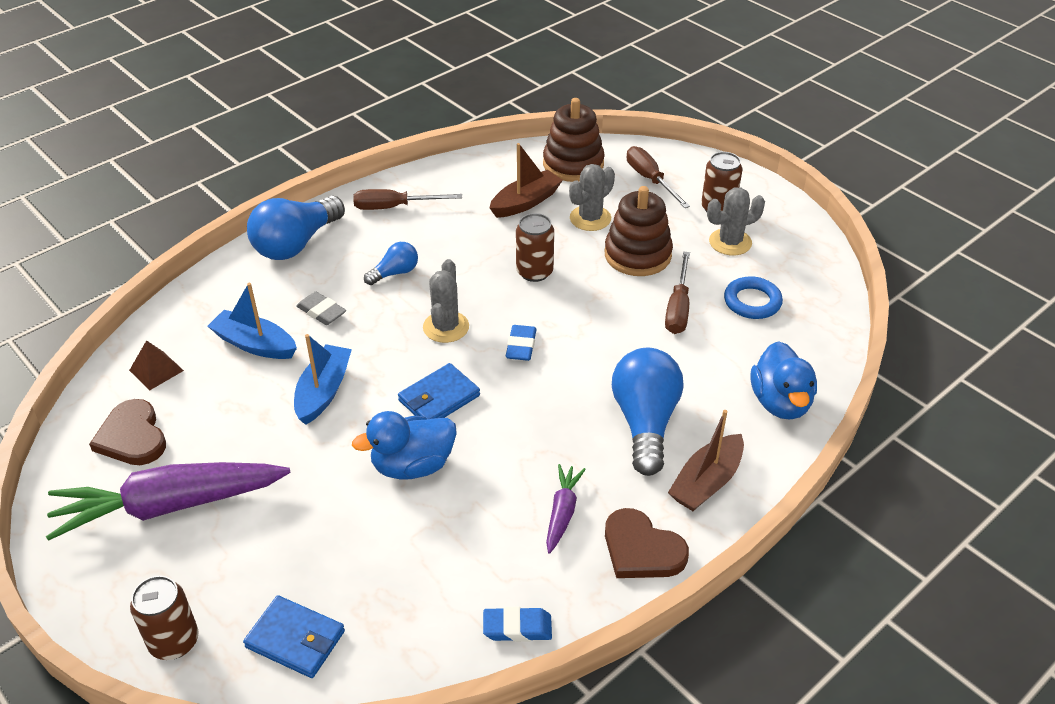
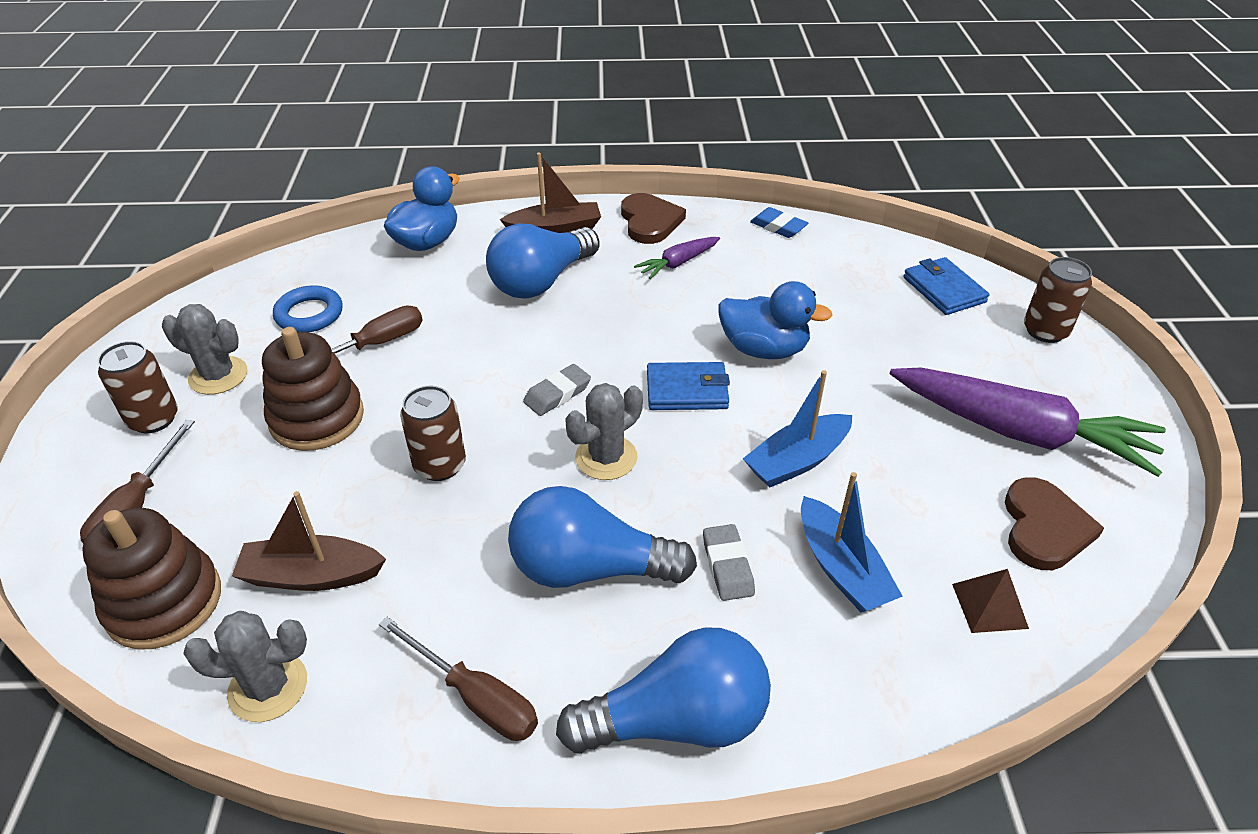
camera: 140 degrees left, 0 degrees up
(395, 273) = (590, 568): blue light bulb -> blue light bulb, size x1.95
(521, 346) = (557, 394): blue eraser -> grey eraser
(590, 218) = (285, 496): grey cactus -> grey cactus (268, 687)

